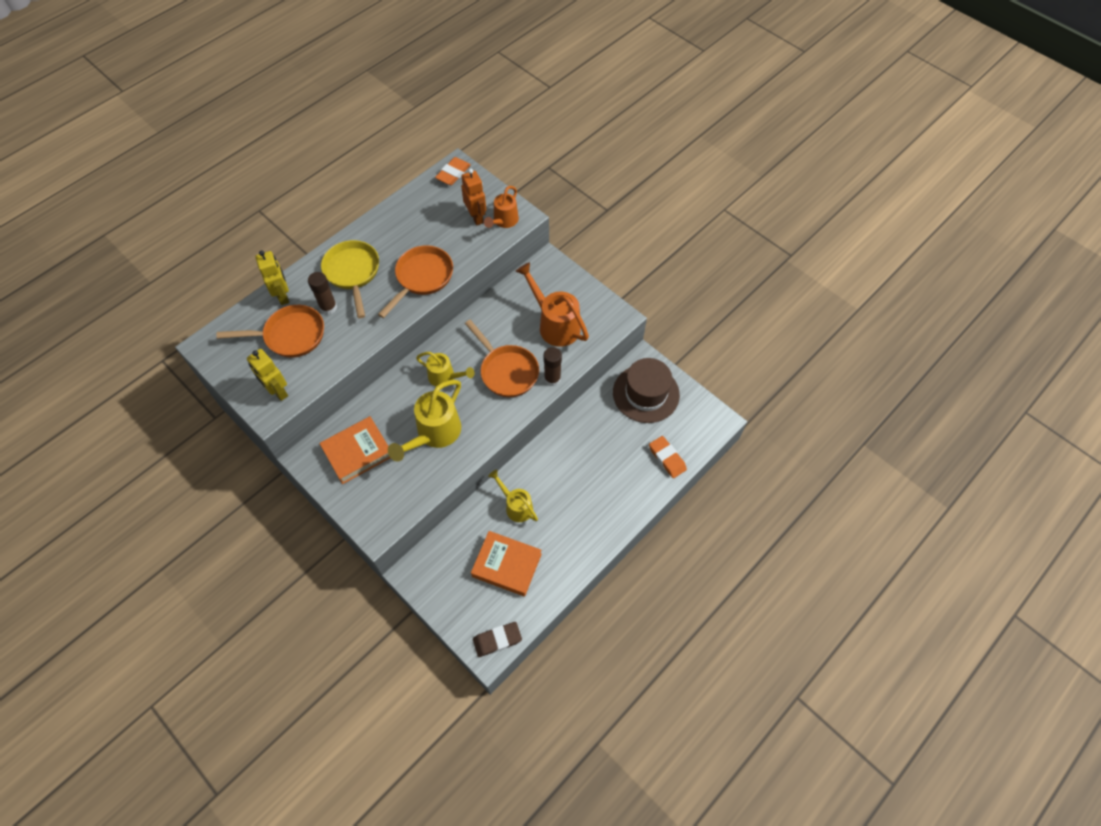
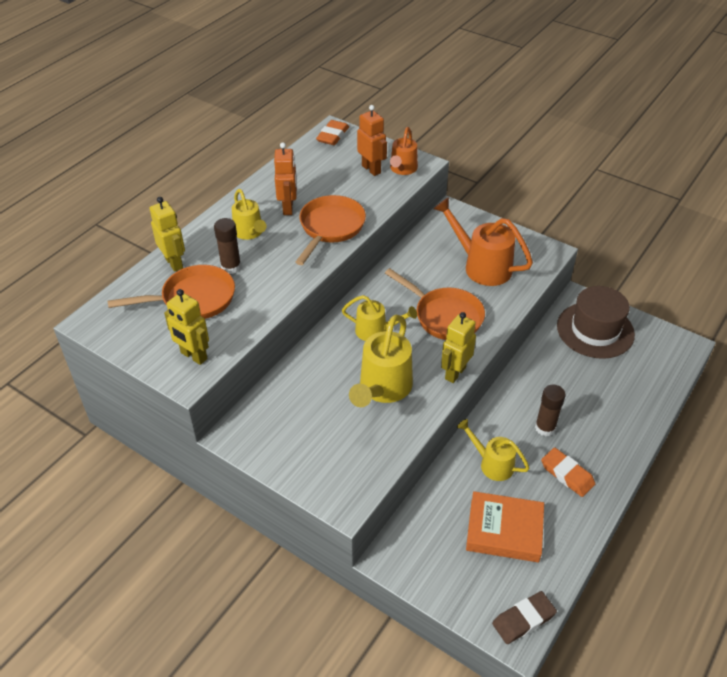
camera: 10 degrees left, 15 degrees down
(353, 273) = (249, 233): yellow pan -> yellow watering can
(357, 452) = (296, 421): orange book -> none
(392, 251) = (288, 208): none -> orange robot
(498, 428) = (455, 373): none -> yellow robot
(552, 379) = (499, 317): brown glue stick -> brown glue stick (545, 428)
(667, 458) = (645, 389): orange eraser -> orange eraser (567, 474)

